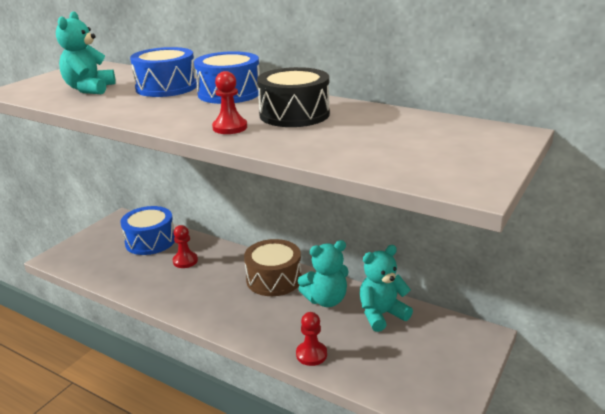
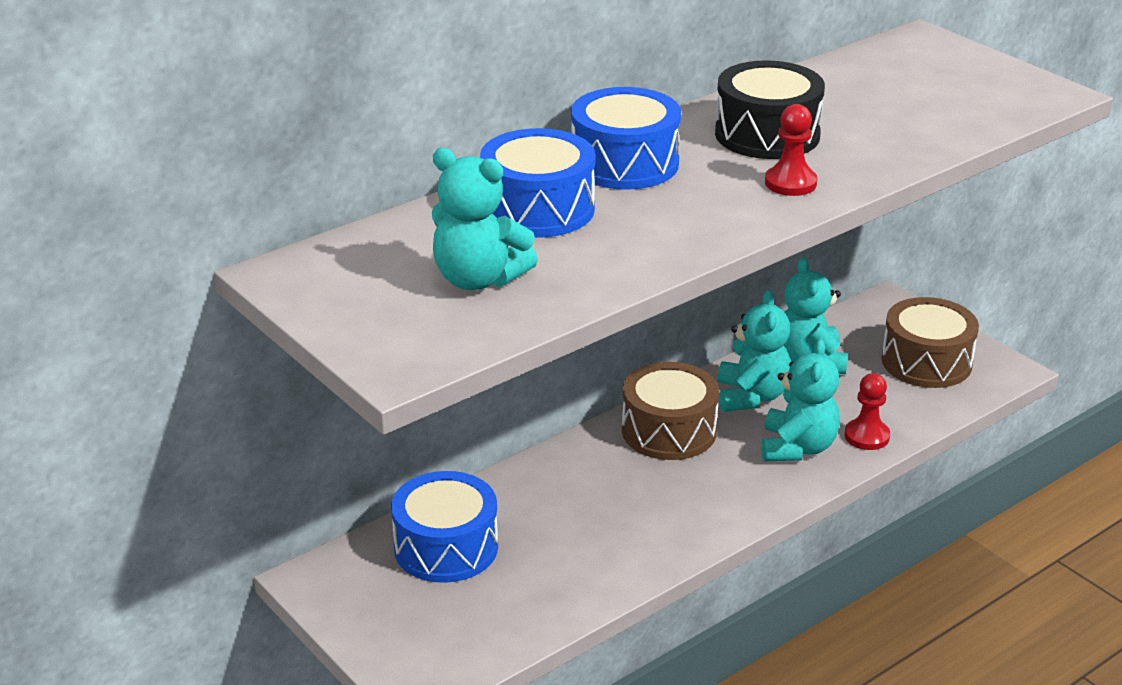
camera: 70 degrees left, 5 degrees up
(185, 261) = (550, 513): red pawn -> none
(282, 328) = (797, 448): none -> turquoise teddy bear
(422, 367) = (926, 362): none -> brown drum

